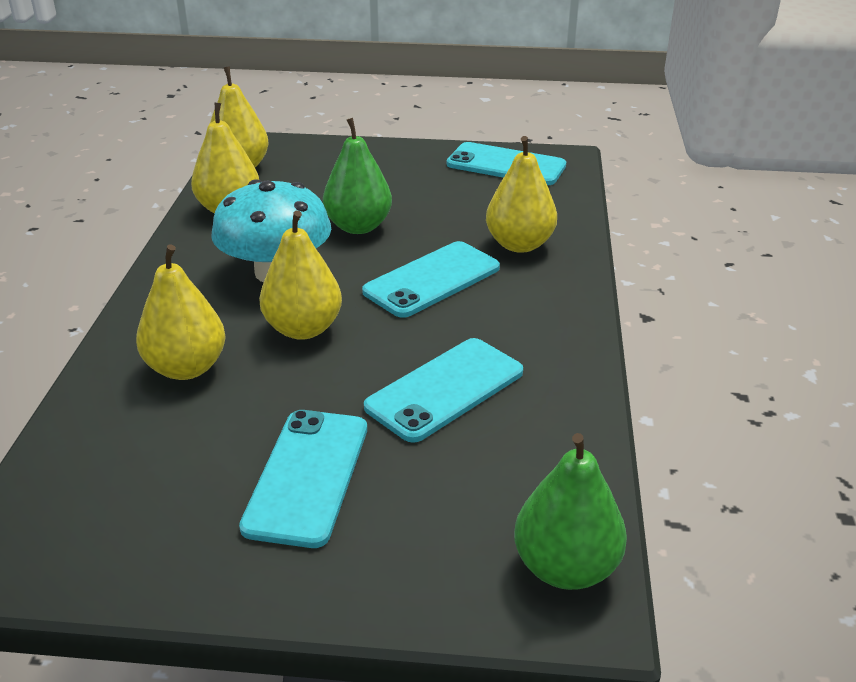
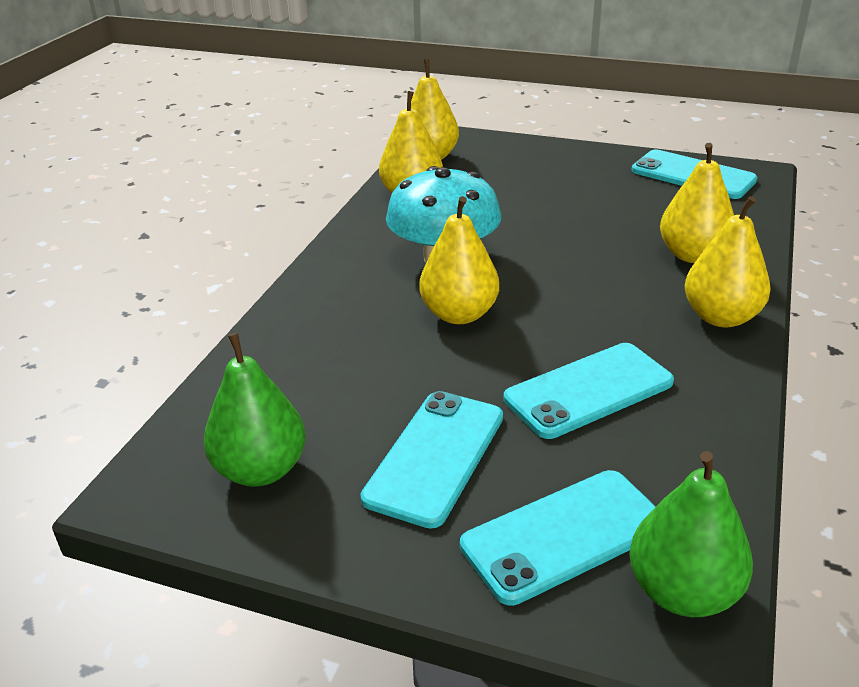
camera: 15 degrees right, 0 degrees up
(186, 368) = (343, 338): yellow pear -> yellow pear (721, 317)
(358, 226) = (532, 222): green pear -> green pear (261, 470)
(432, 280) = (595, 281): turquoise phone -> turquoise phone (563, 536)

